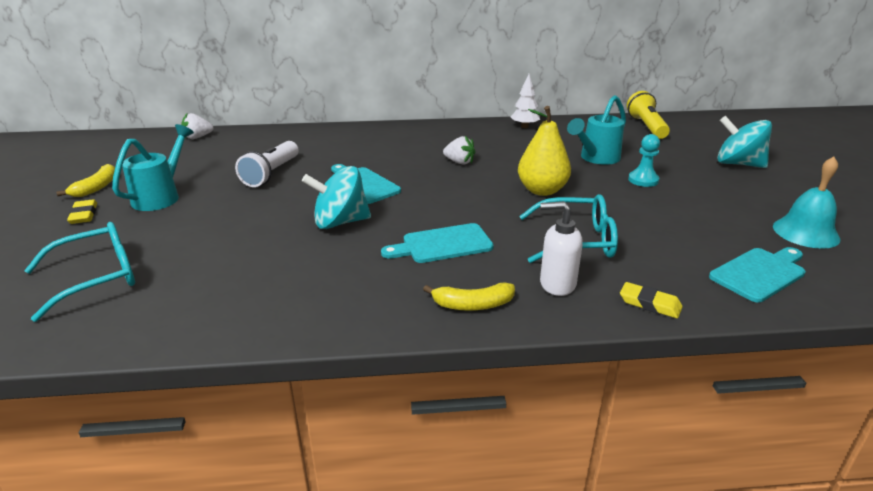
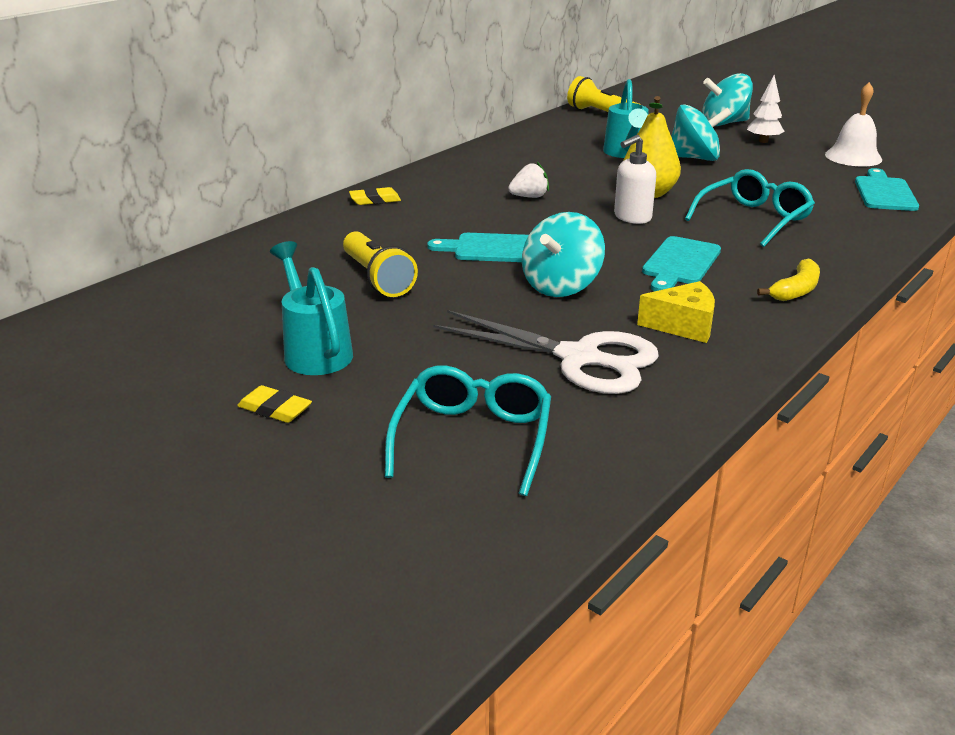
camera: 45 degrees left, 0 degrees up
(97, 187) = (199, 382): yellow banana -> none
(197, 137) = (168, 282): white strawberry -> none
(241, 268) = (579, 358): none -> white scissors
(271, 174) = (377, 278): white flashlight -> yellow flashlight
(340, 284) = (683, 326): none -> yellow cheese
(524, 126) = (506, 146): white tree -> white tree (763, 141)
(557, 284) = (808, 252): white soap dispenser -> white soap dispenser (632, 217)
(643, 180) = (694, 158): turquoise pawn -> turquoise spinning top
(650, 304) = (876, 237): yellow eraser -> yellow eraser (375, 200)
(805, 232) = (853, 157): turquoise bell -> white bell

